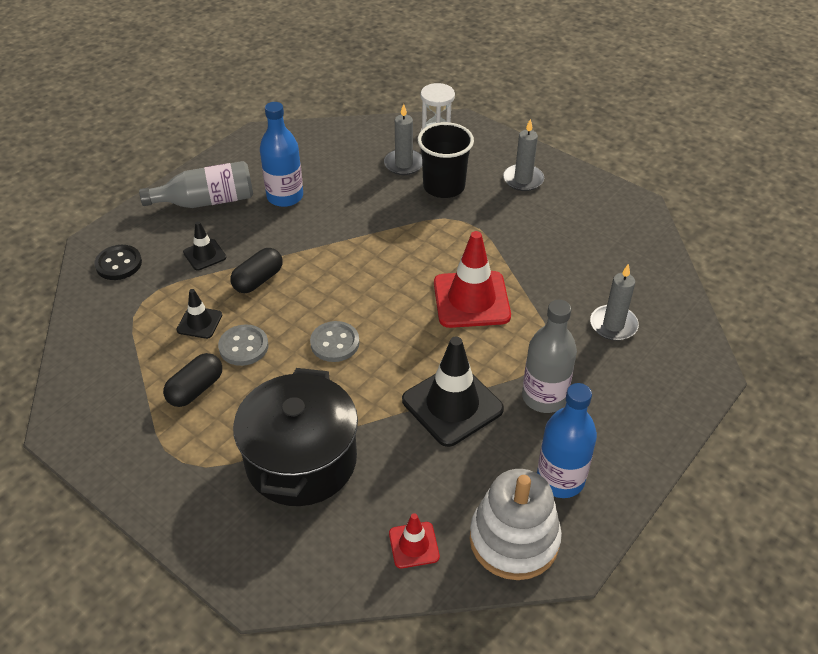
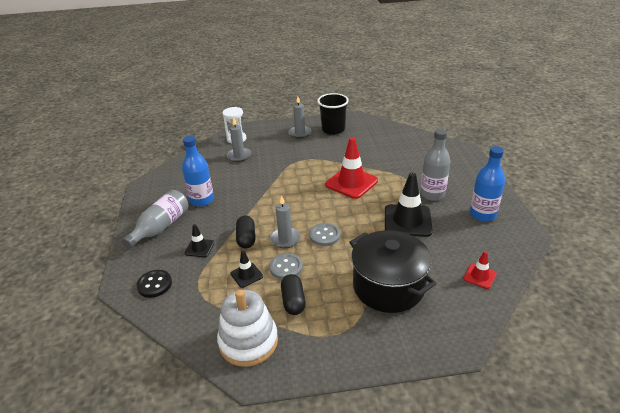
camera: 45 degrees left, 10 degrees down
(444, 186) = (271, 153): black cup -> black cup (333, 129)
(514, 540) = (504, 244): white stacking toy -> white stacking toy (248, 341)
(613, 325) = (413, 157): grey candle -> grey candle (285, 239)

